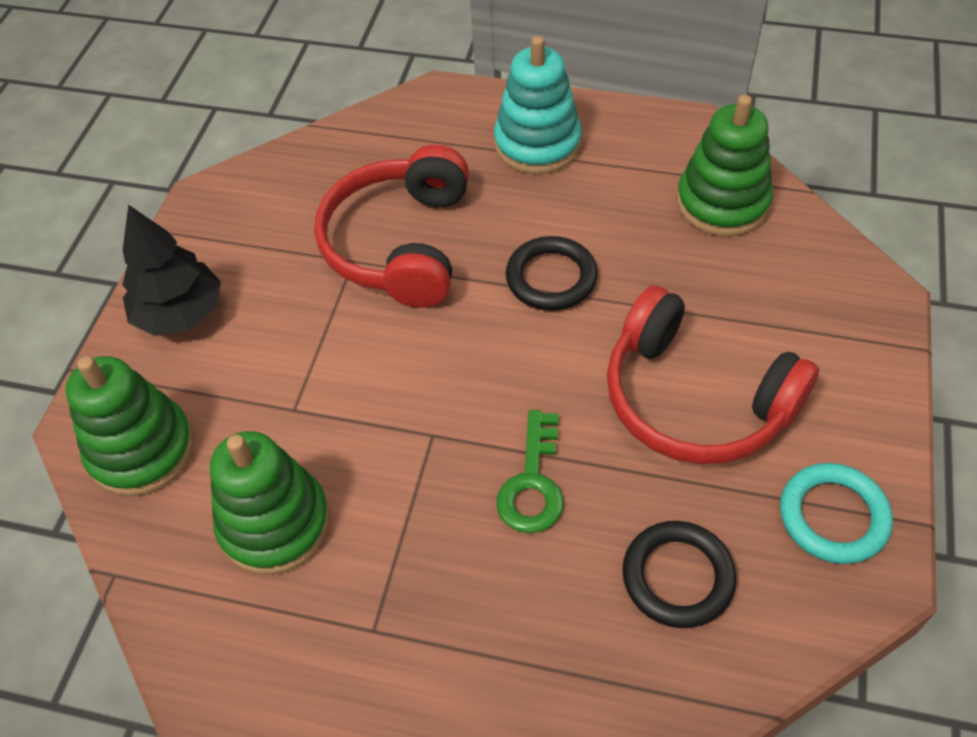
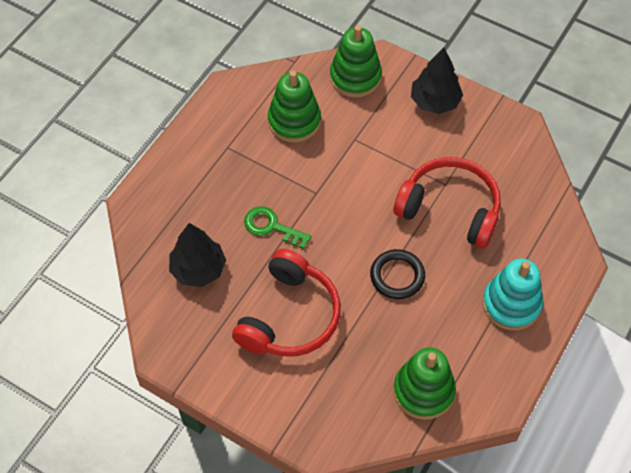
camera: 105 degrees right, 5 degrees up
(678, 577) = (198, 269): black ring -> black tree
(695, 398) = (289, 316): red headphones -> red headphones turned 150 degrees clockwise
(833, 516) = (197, 349): turquoise ring -> none

